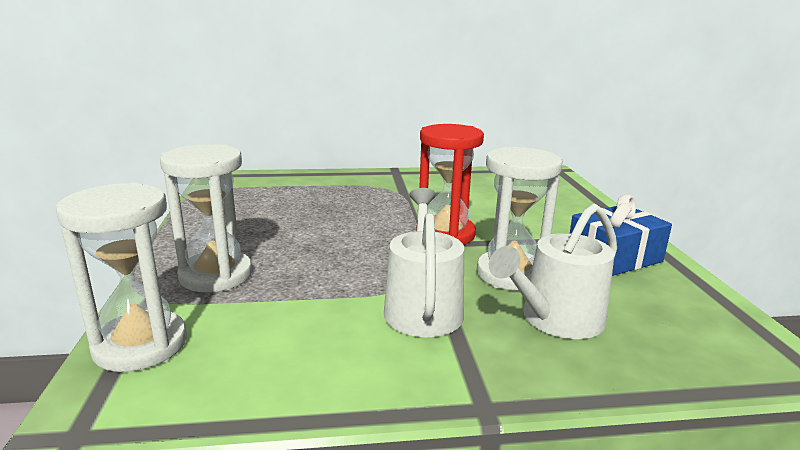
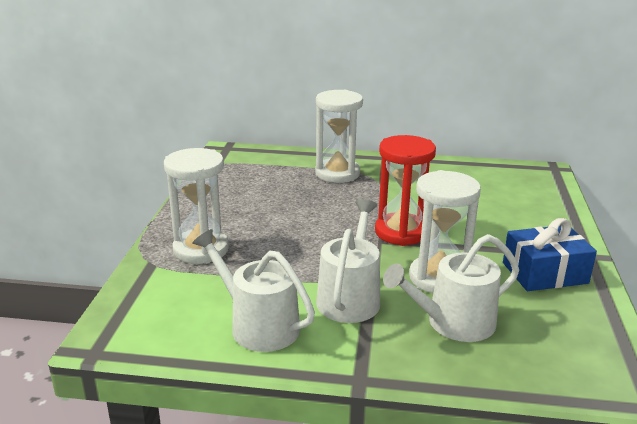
camera: 15 degrees right, 5 degrees up
(140, 345) = (139, 299): white hourglass -> white hourglass (337, 173)
(320, 357) = (258, 325): none -> white watering can

